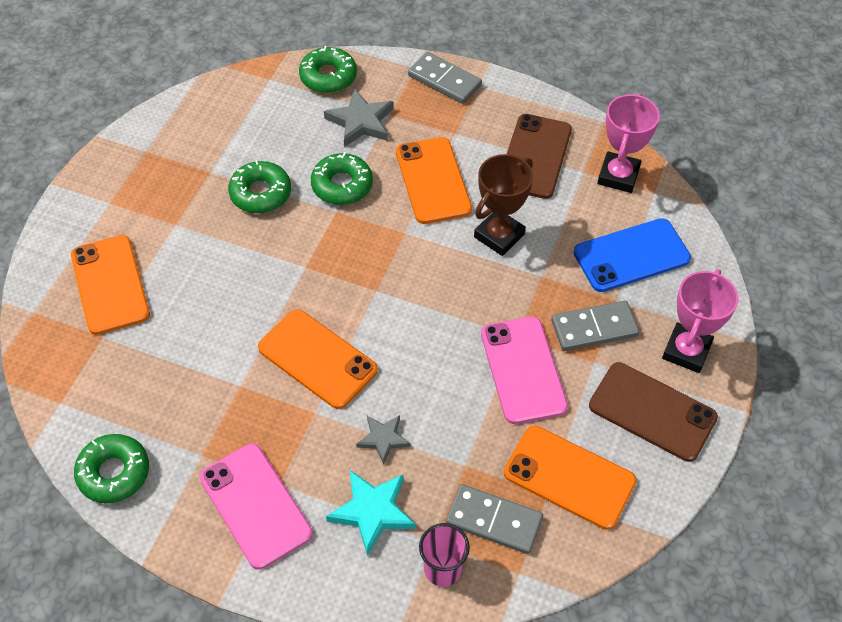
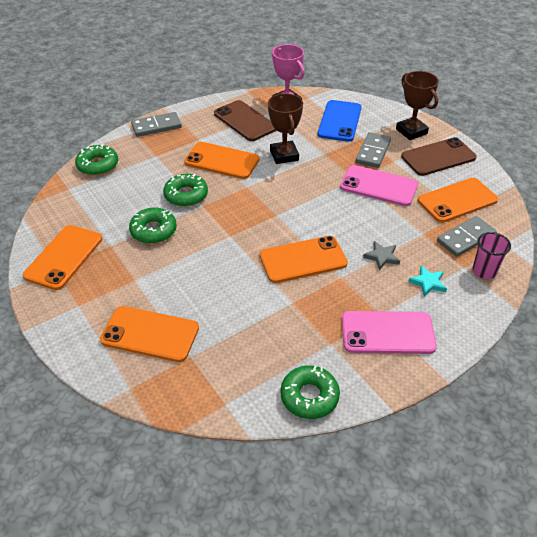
camera: 55 degrees left, 10 degrees down
(166, 146) = (64, 257): none -> orange phone
(361, 122) = (148, 168): grey star -> none
(372, 512) = (428, 283): turquoise star -> turquoise star, size x0.63
(686, 351) = (411, 131): pink trophy -> brown trophy

